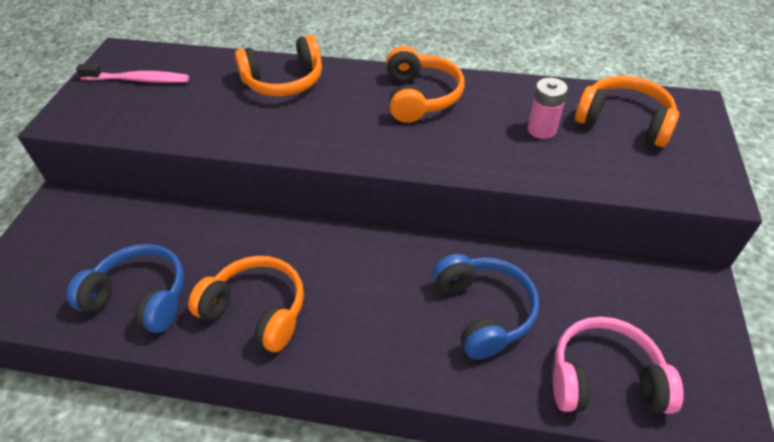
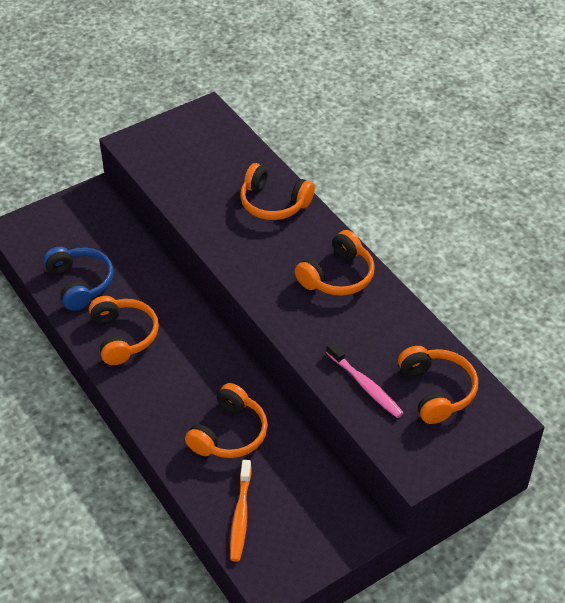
camera: 45 degrees right, 0 degrees up
(138, 80) = (195, 141): pink toothbrush -> pink toothbrush (365, 385)
(483, 311) = (229, 433): blue headphones -> orange headphones
(541, 130) = (376, 354): pink battery -> none
(604, 379) = (240, 515): pink headphones -> orange toothbrush

